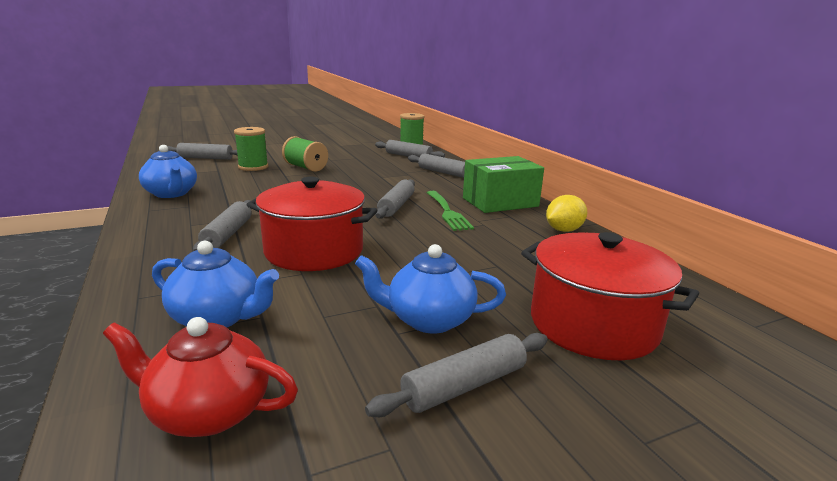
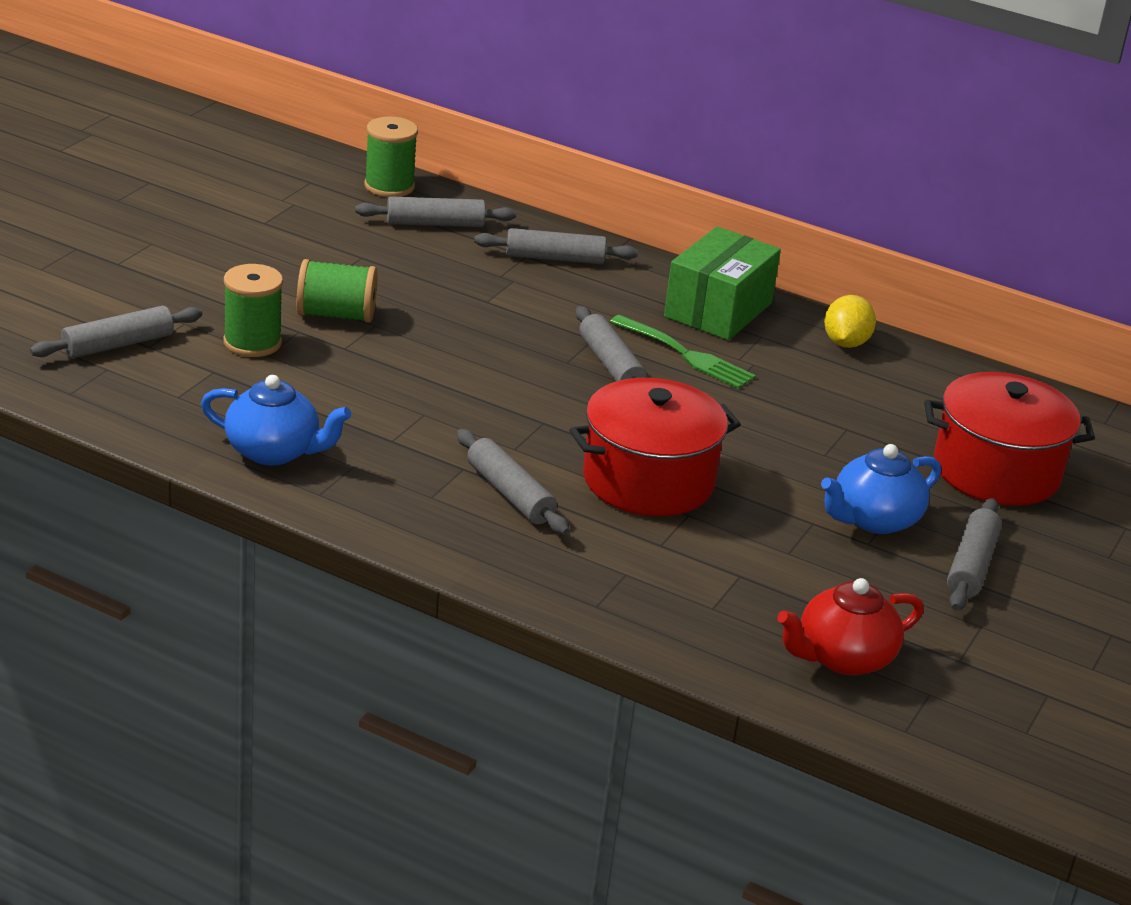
camera: 40 degrees left, 10 degrees up
(218, 318) = (709, 592): blue teapot -> none

